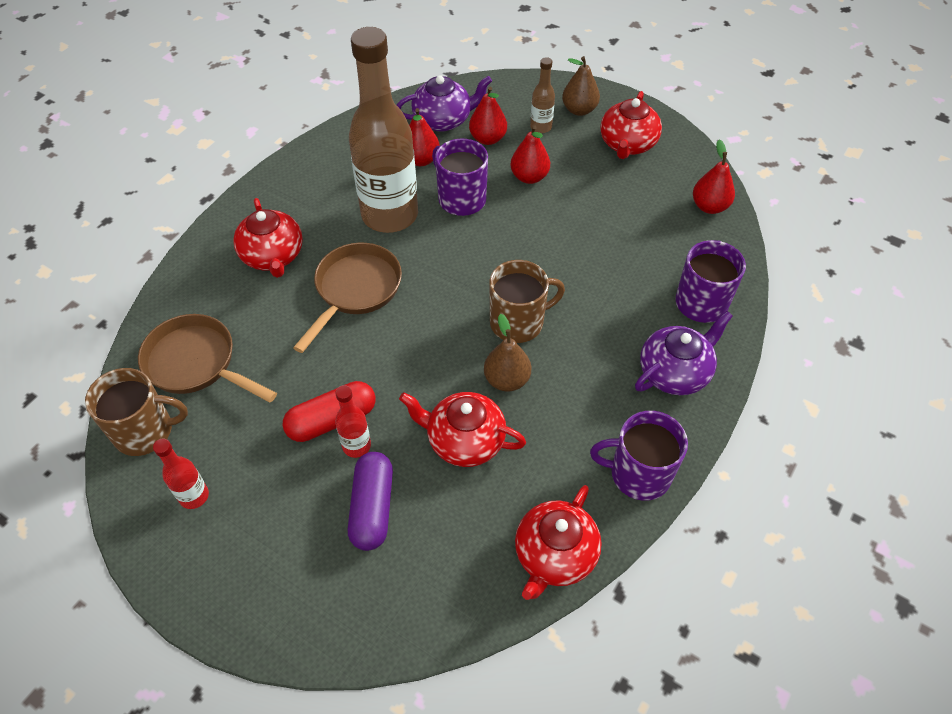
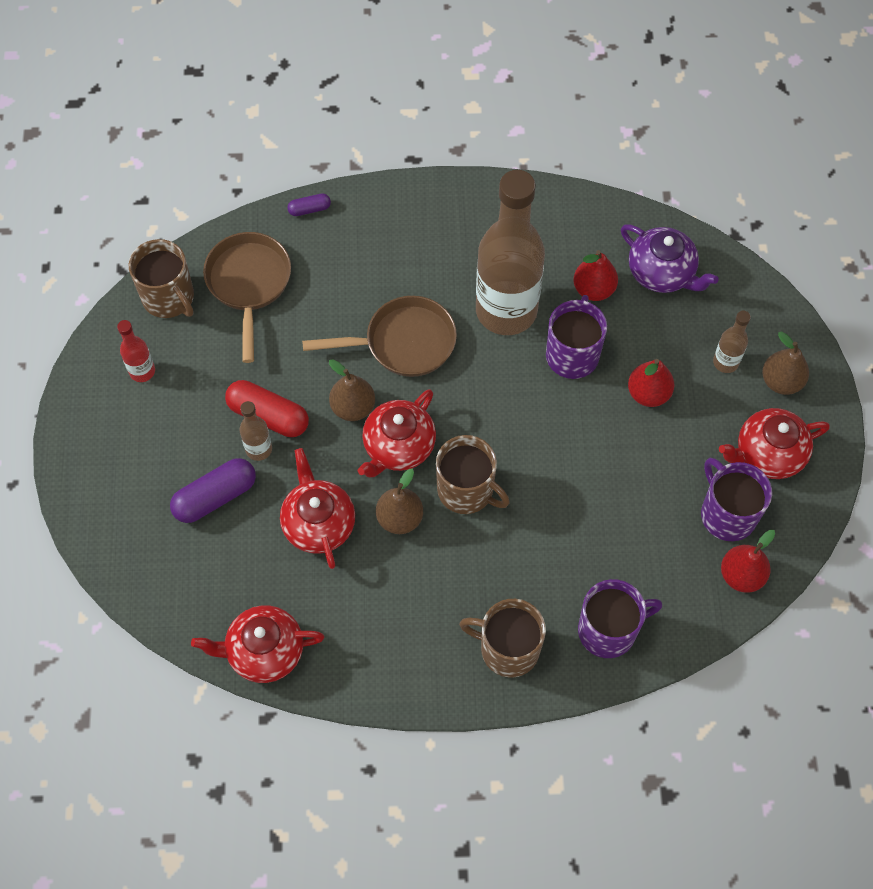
camera: 55 degrees right, 10 degrees up
(175, 283) = (309, 209): none -> purple capsule
(273, 256) = (390, 256): red teapot -> red teapot (398, 447)
(356, 446) = (258, 449): red bottle -> brown bottle
(380, 355) = (353, 407): none -> brown pear
(488, 139) = (669, 326): red pear -> none
(638, 474) = (381, 674): purple mug -> purple mug (727, 514)
(674, 372) = (507, 649): purple teapot -> brown mug

